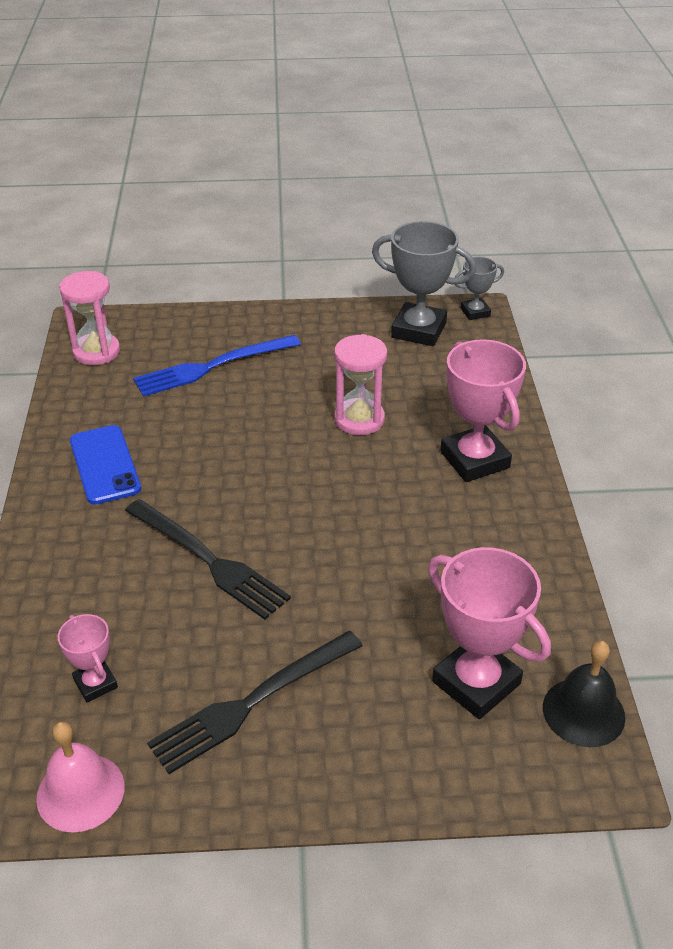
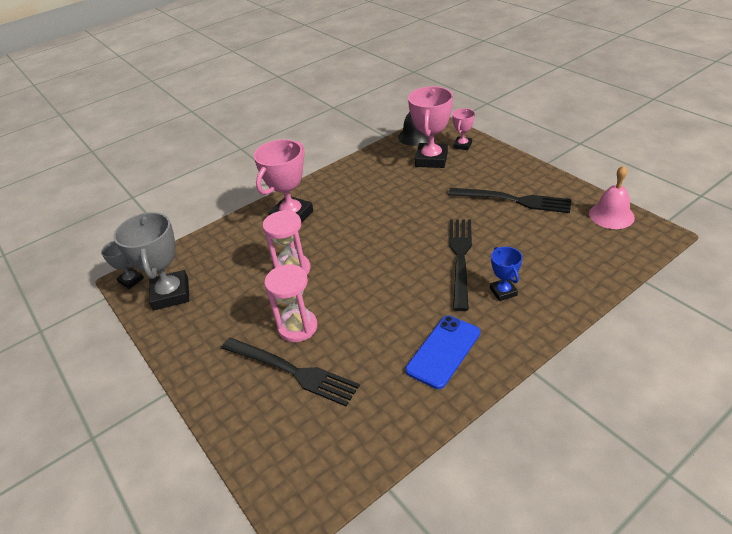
camera: 120 degrees left, 0 degrees up
(95, 683) = (569, 245): pink trophy -> pink trophy (462, 145)
(96, 352) = (330, 463): pink hourglass -> pink hourglass (297, 327)
(112, 559) = (503, 292): none -> blue trophy
(212, 366) = (292, 371): blue fork -> black fork

